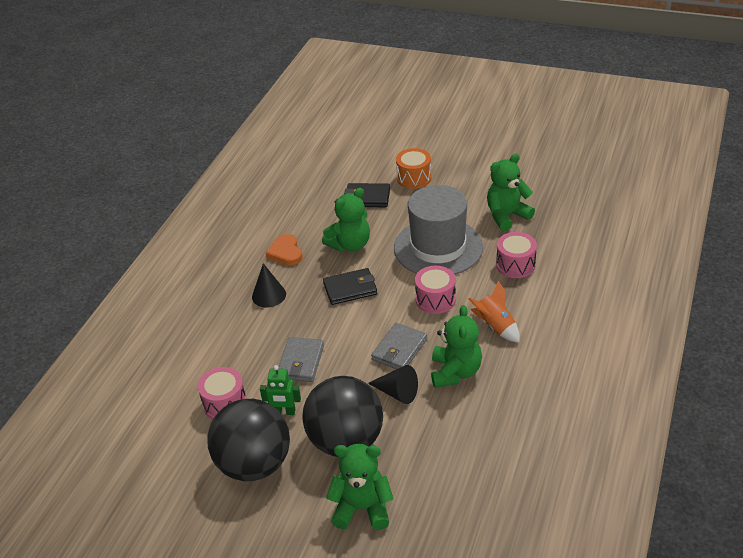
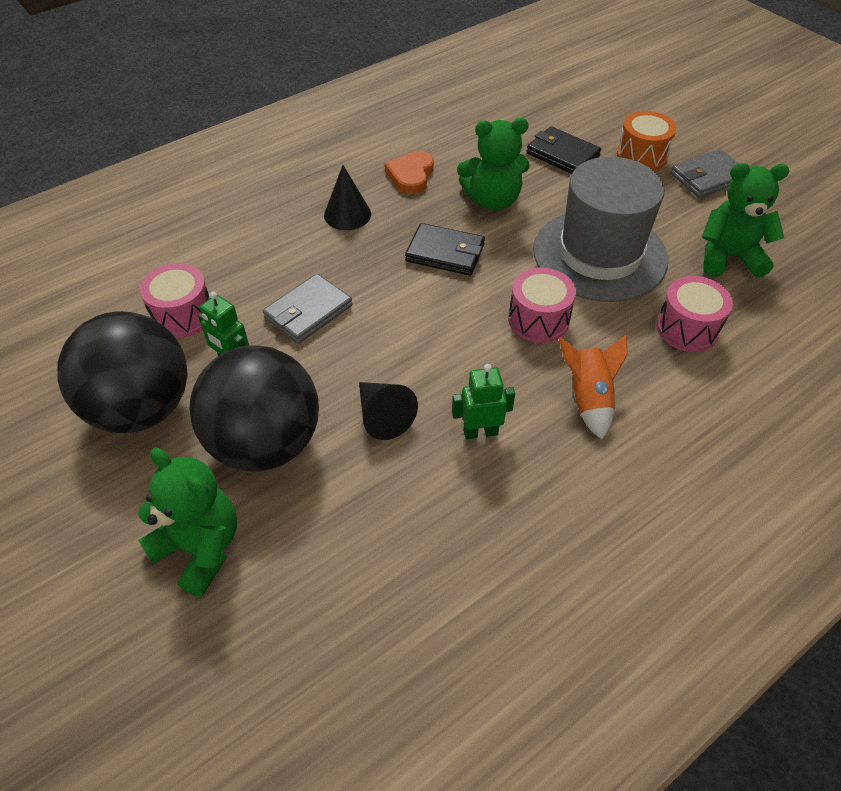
camera: 30 degrees right, 10 degrees up
(399, 349) = (436, 361): grey wallet -> grey wallet (708, 177)
(455, 372) = (480, 432): green teddy bear -> green robot

